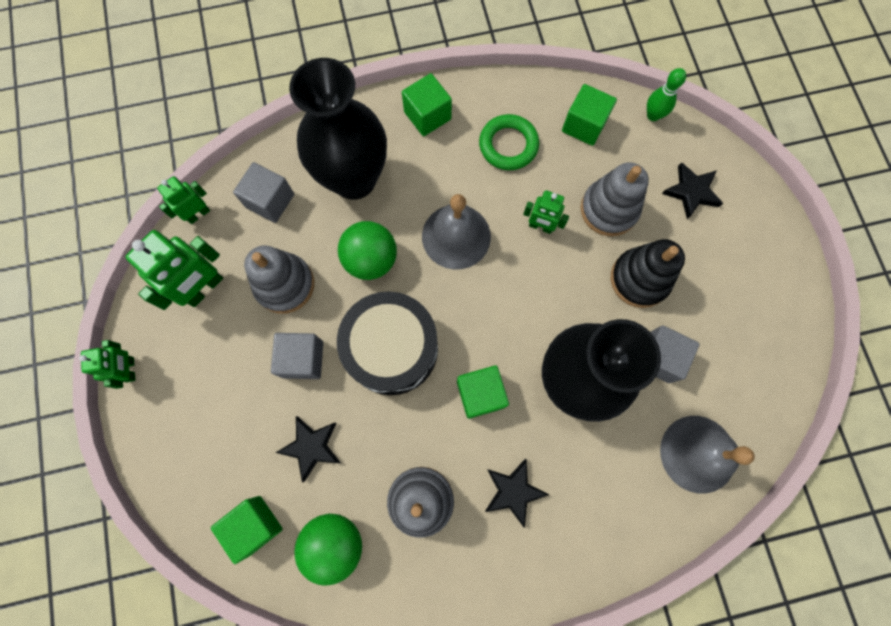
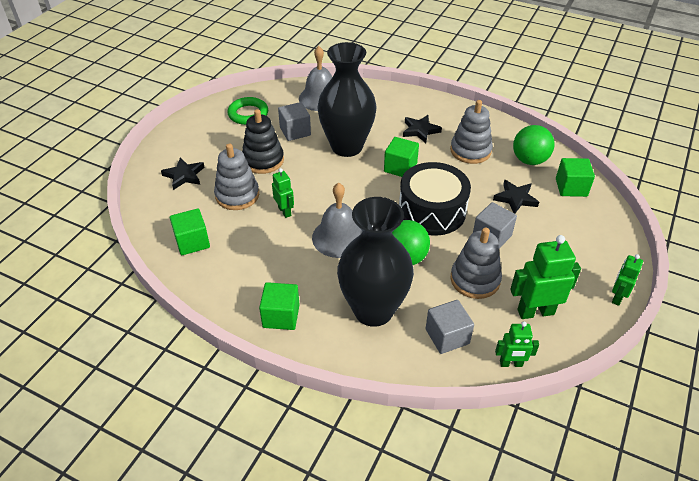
camera: 140 degrees left, 30 degrees down
(508, 145) = (251, 262): green ring -> green ring (248, 114)
(653, 115) = (147, 220): green bowling pin -> none

